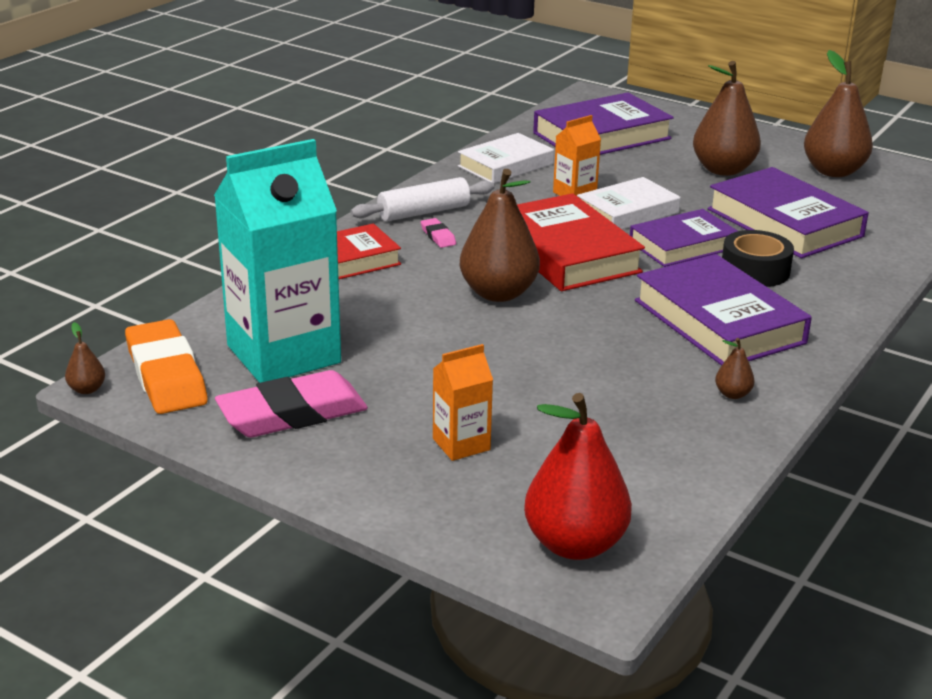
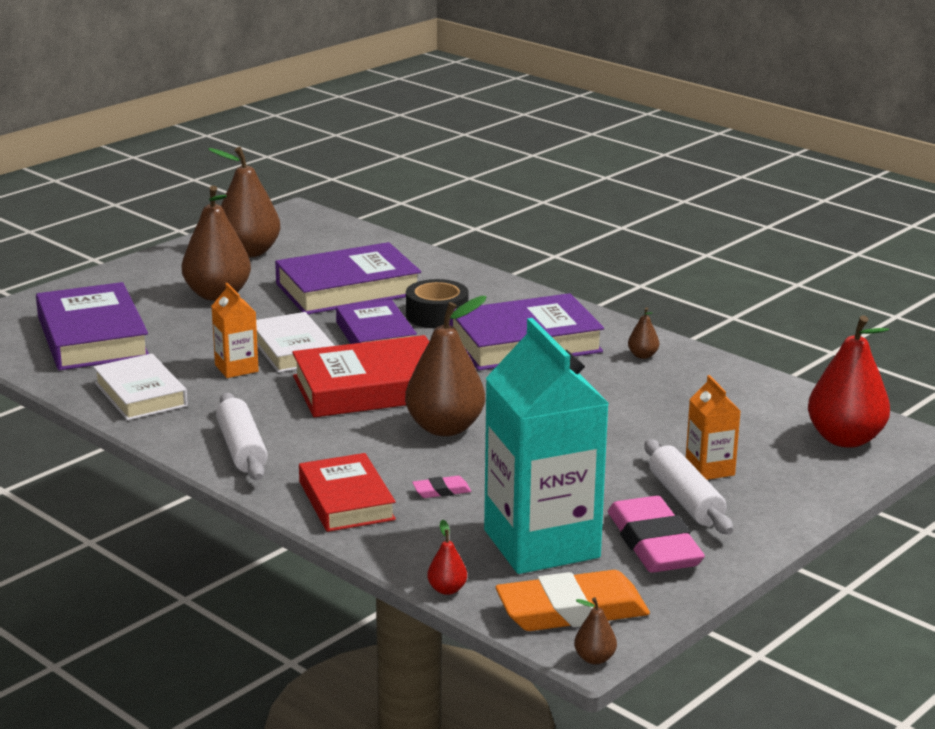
camera: 80 degrees left, 5 degrees down
(201, 315) = (447, 589): none -> red pear
(387, 430) = (685, 500): none -> white rolling pin
(438, 236) = (306, 446): pink eraser -> pink eraser (441, 491)

